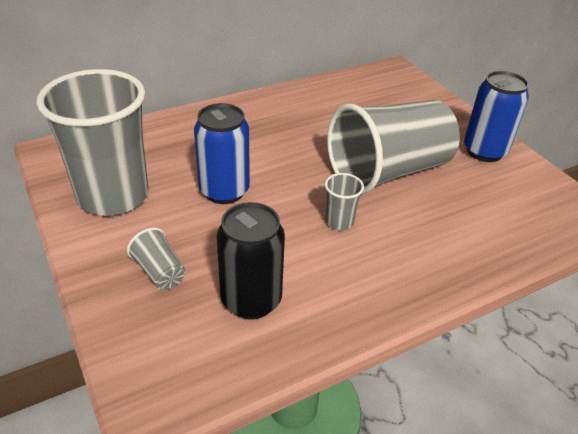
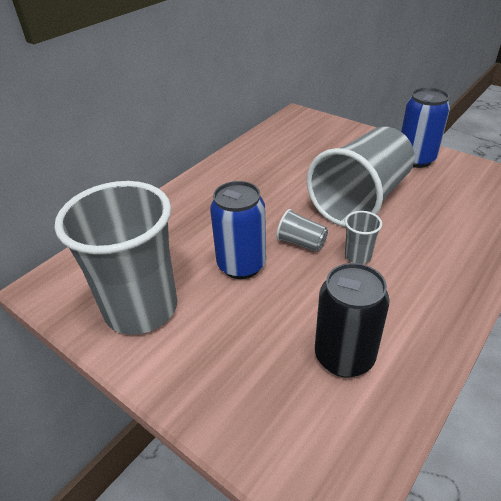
camera: 20 degrees left, 0 degrees up
(159, 272) = (243, 365): grey cup -> grey cup (301, 243)

